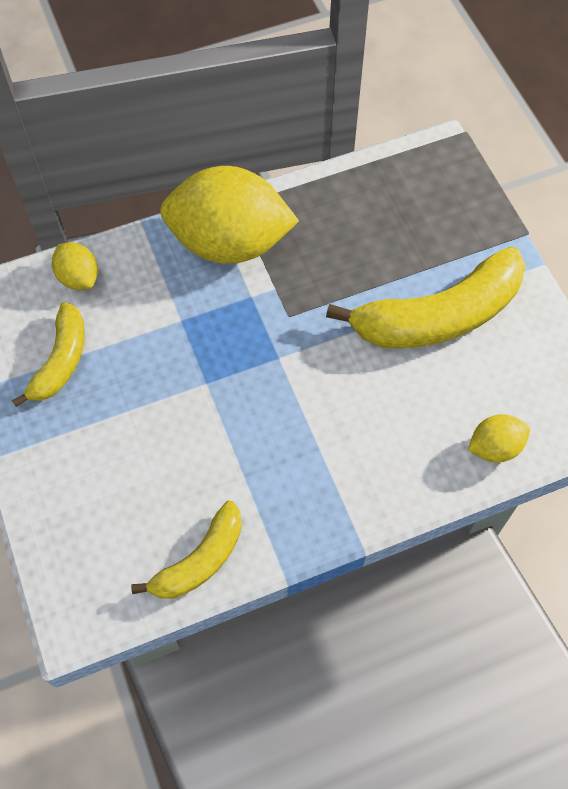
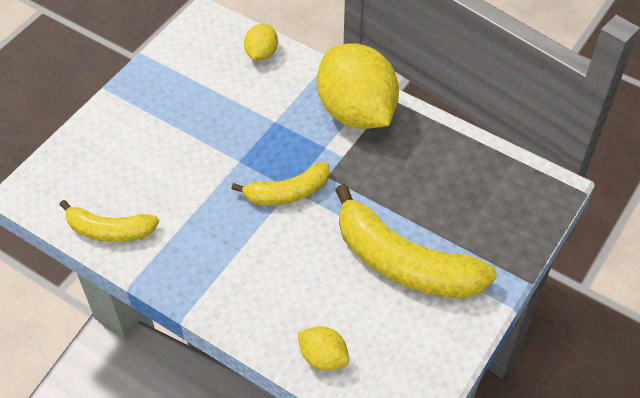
camera: 55 degrees right, 10 degrees down
(61, 361) = (195, 81): yellow banana -> yellow banana (287, 193)

